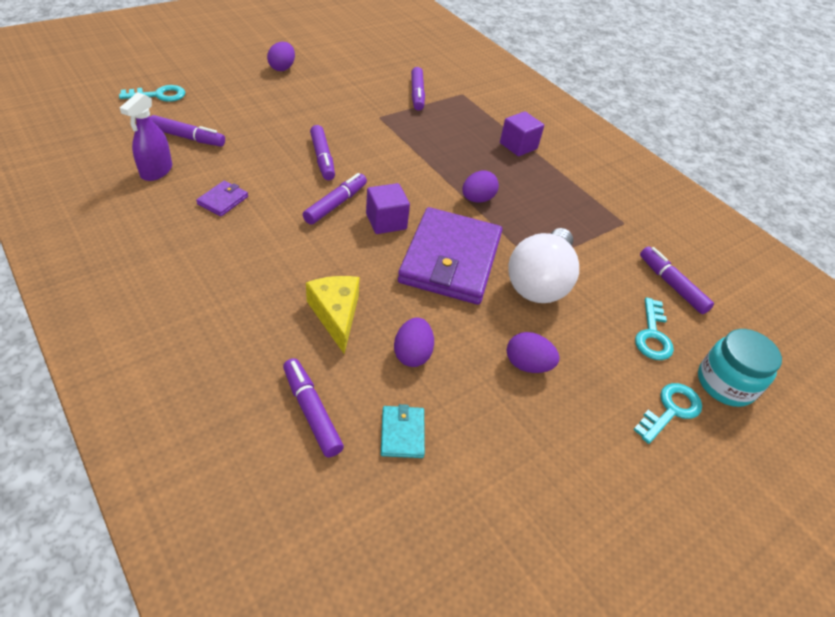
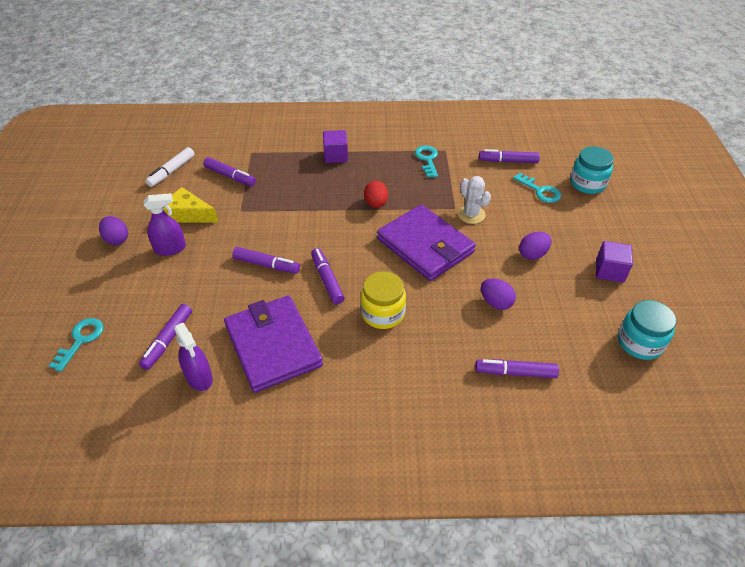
camera: 50 degrees left, 0 degrees up
(188, 138) = (168, 340): purple marker -> purple marker turned 150 degrees clockwise
(223, 200) = (273, 345): purple wallet -> purple wallet, size x2.50
(295, 98) = (170, 249): none -> purple spray bottle
(321, 261) = (383, 313): none -> yellow jar
(336, 314) = (439, 326): yellow cheese -> yellow cheese (189, 214)
(386, 221) = (365, 260): purple cube -> purple cube (609, 271)
(389, 62) = (171, 171): none -> white marker
(402, 433) = (553, 335): turquoise wallet -> none
(464, 547) = (639, 342): none -> turquoise jar
(477, 199) = (376, 204): purple egg -> red egg
(539, 282) = (471, 214): white light bulb -> white cactus
(670, 410) = (594, 214): turquoise key -> turquoise key (427, 159)

